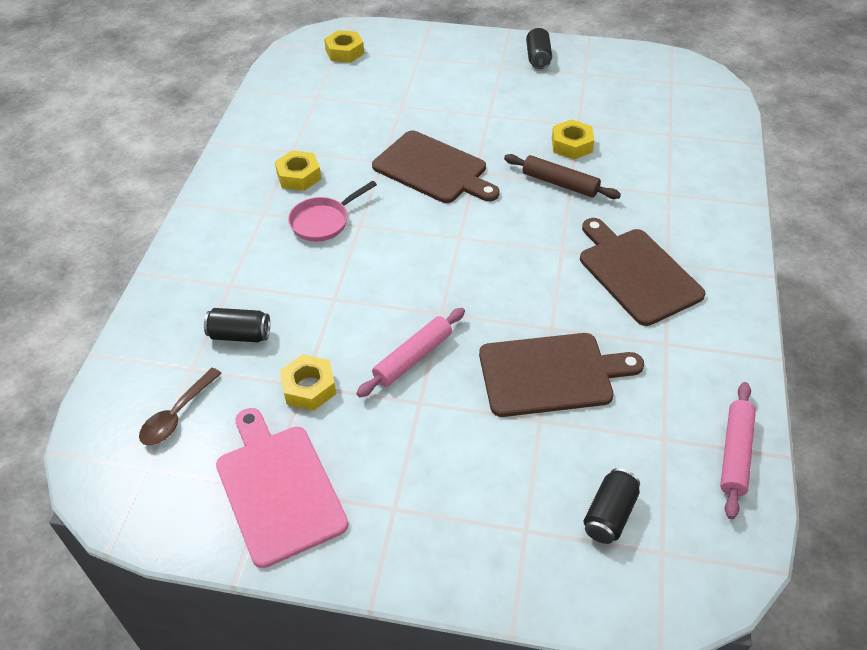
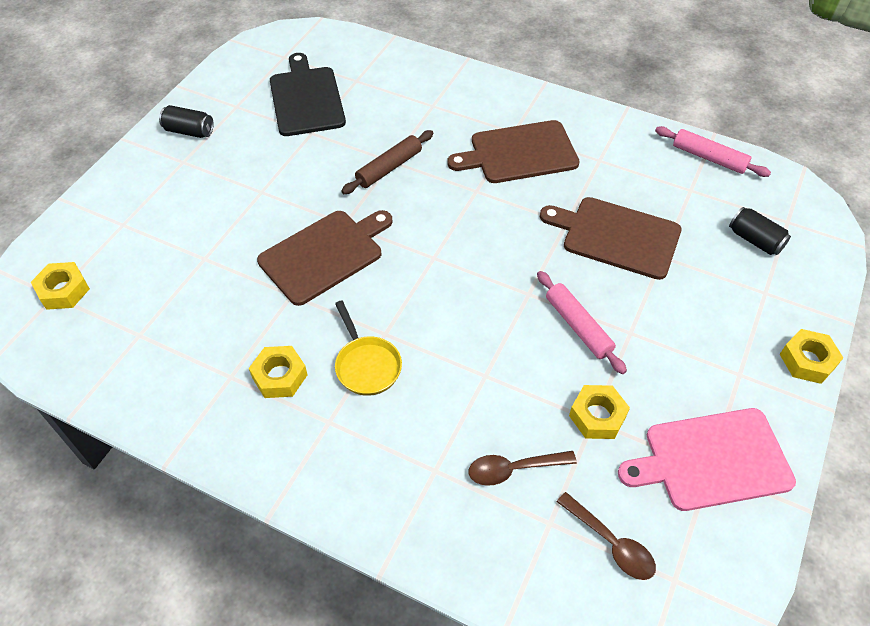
camera: 75 degrees left, 5 degrees up
(240, 335) = (513, 469): black can -> brown spoon
(323, 221) = (366, 365): pink pan -> yellow pan
(551, 374) = (616, 236): brown cutting board -> brown cutting board turned 75 degrees counterclockwise
(571, 145) = (339, 145): yellow nut -> yellow nut (807, 360)
(622, 110) = (306, 99): none -> black cutting board

